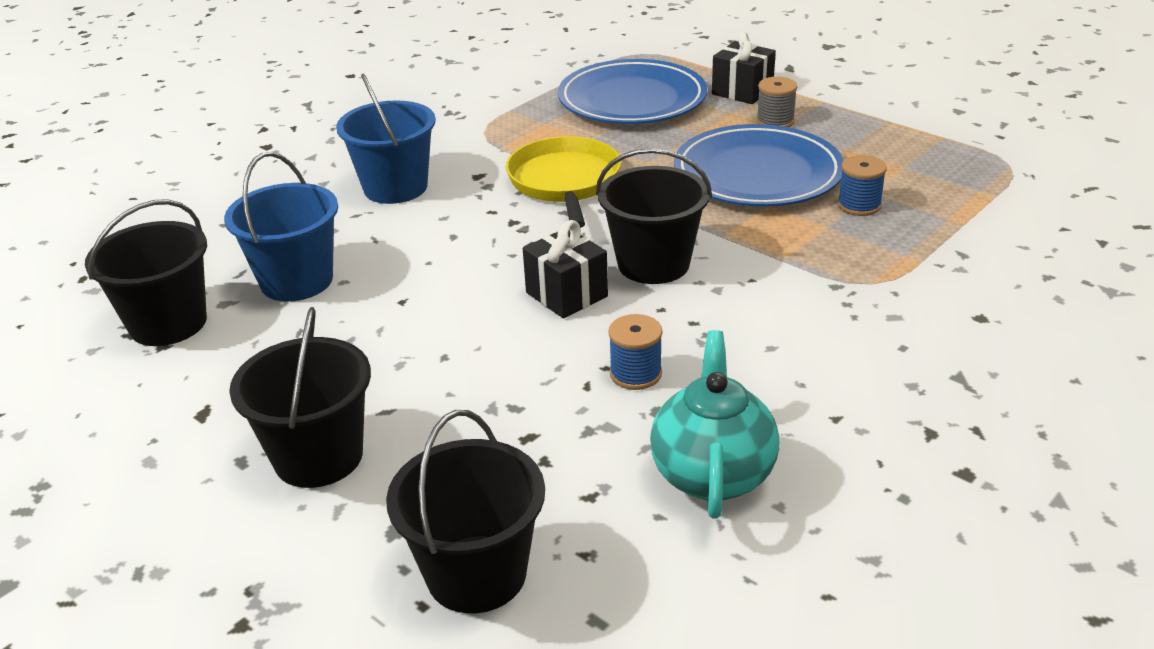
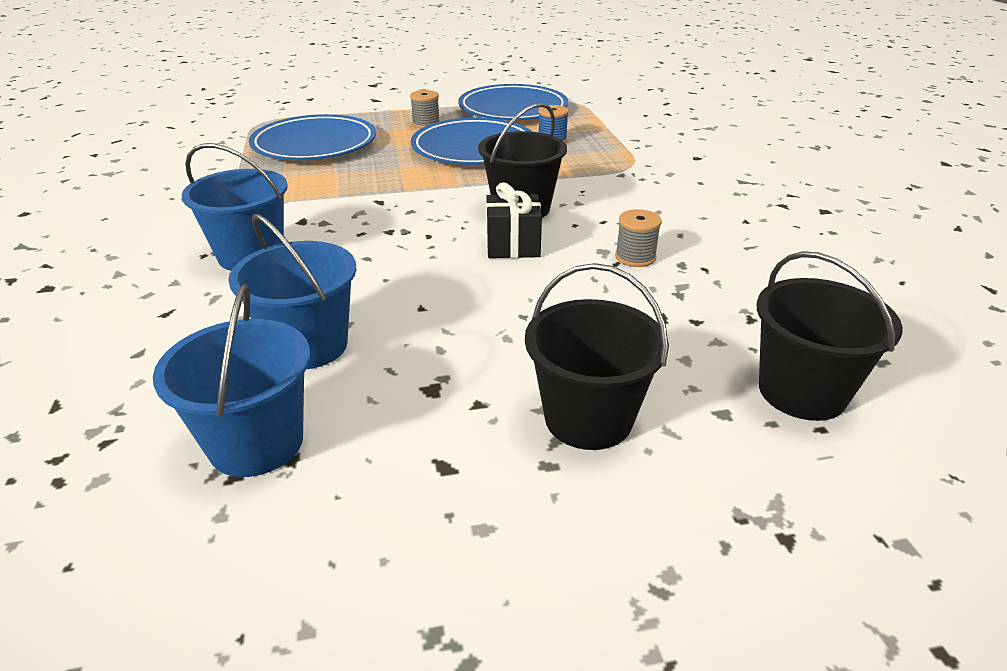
camera: 55 degrees left, 0 degrees up
(168, 323) = (256, 443): black bucket -> blue bucket
(565, 183) = (373, 198): yellow pan -> none
(635, 374) = (635, 257): blue spool -> grey spool
(712, 473) = (764, 272): turquoise teapot -> none
(742, 91) = (374, 118): black gift -> none
(910, 143) = (513, 109): none -> blue plate

